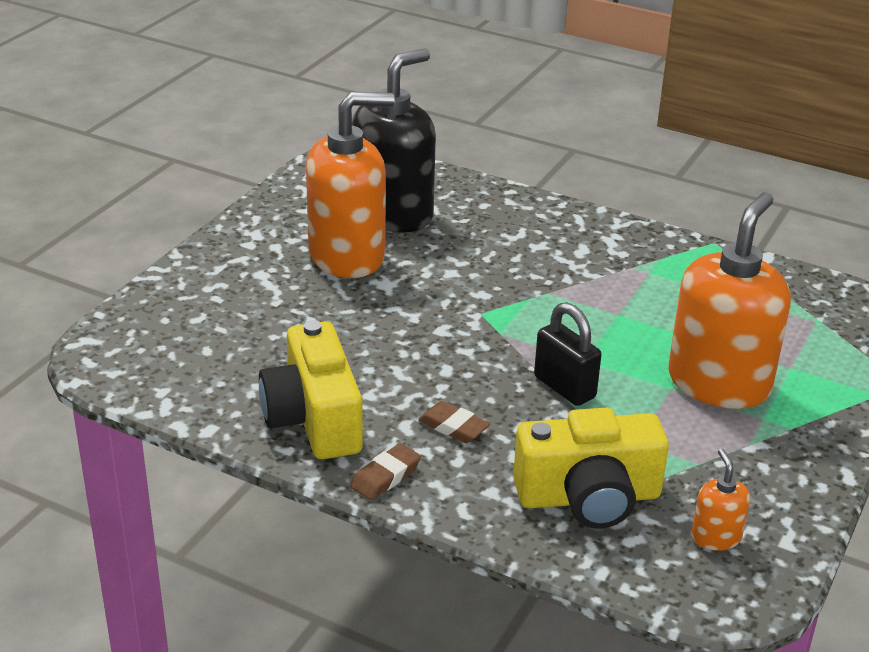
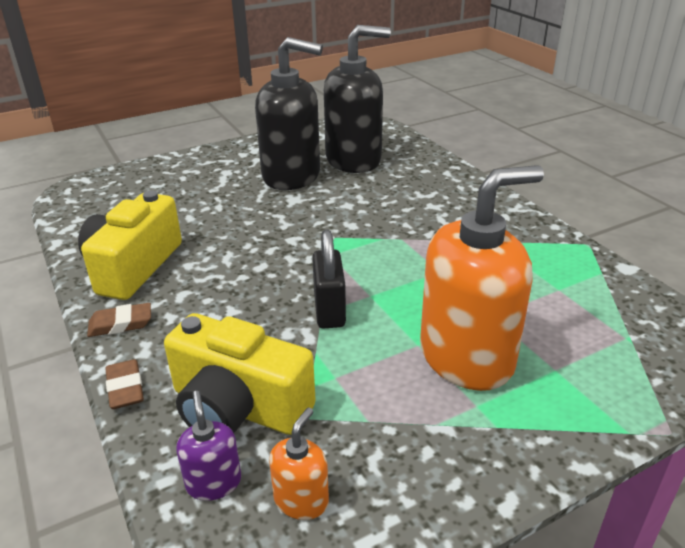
camera: 35 degrees right, 0 degrees up
(347, 256) = (292, 176): orange soap dispenser -> black soap dispenser
(453, 427) = (212, 308): brown eraser -> brown eraser (125, 388)
(640, 556) = (213, 482): none -> purple soap dispenser

